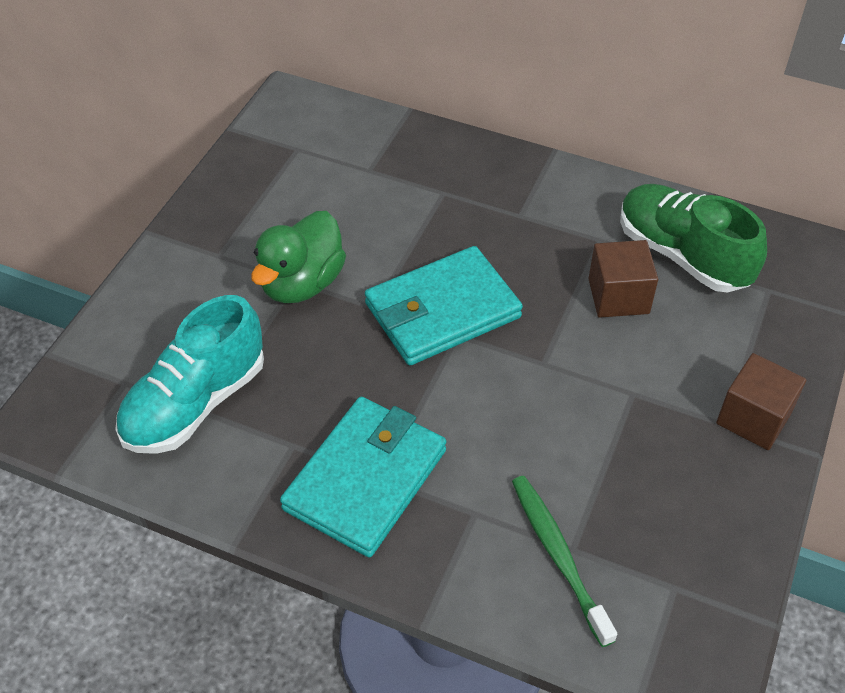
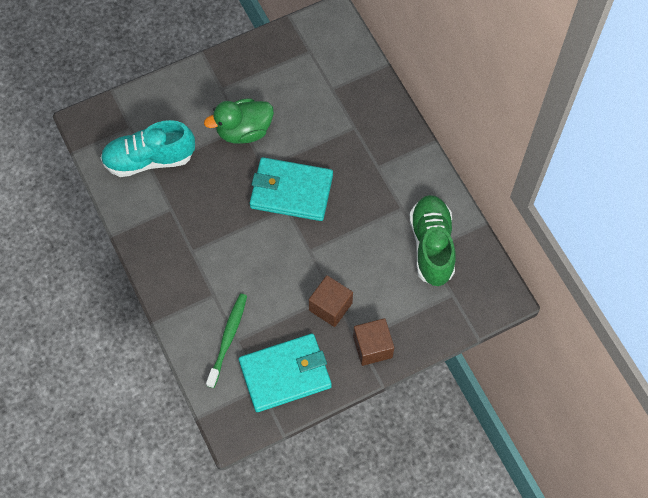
camera: 40 degrees right, 15 degrees up
(366, 479) = (185, 247): turquoise wallet -> turquoise wallet (285, 374)
(618, 296) = (378, 244): brown cube -> brown cube (330, 306)

